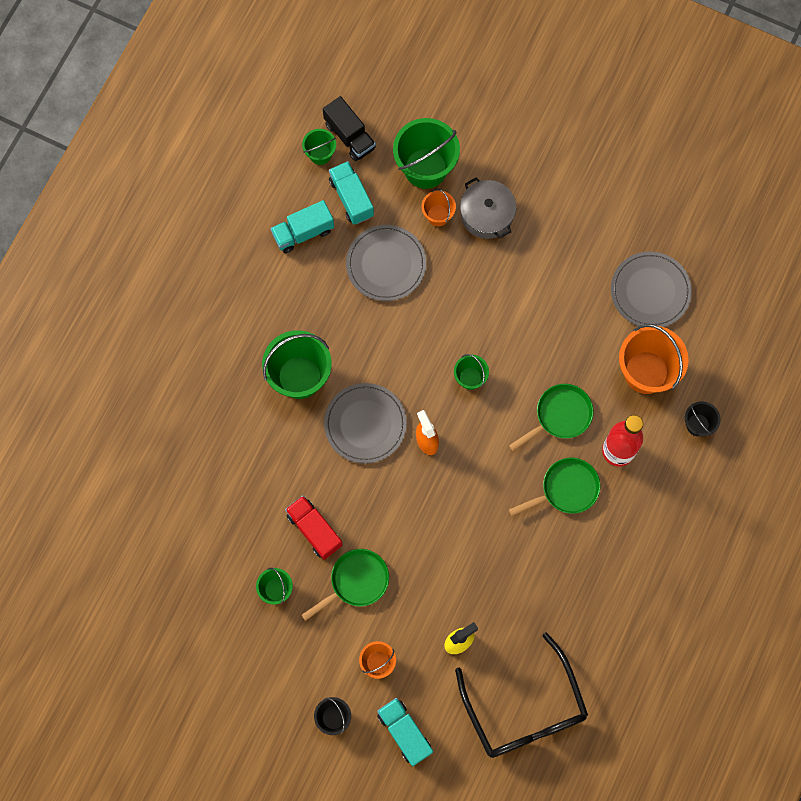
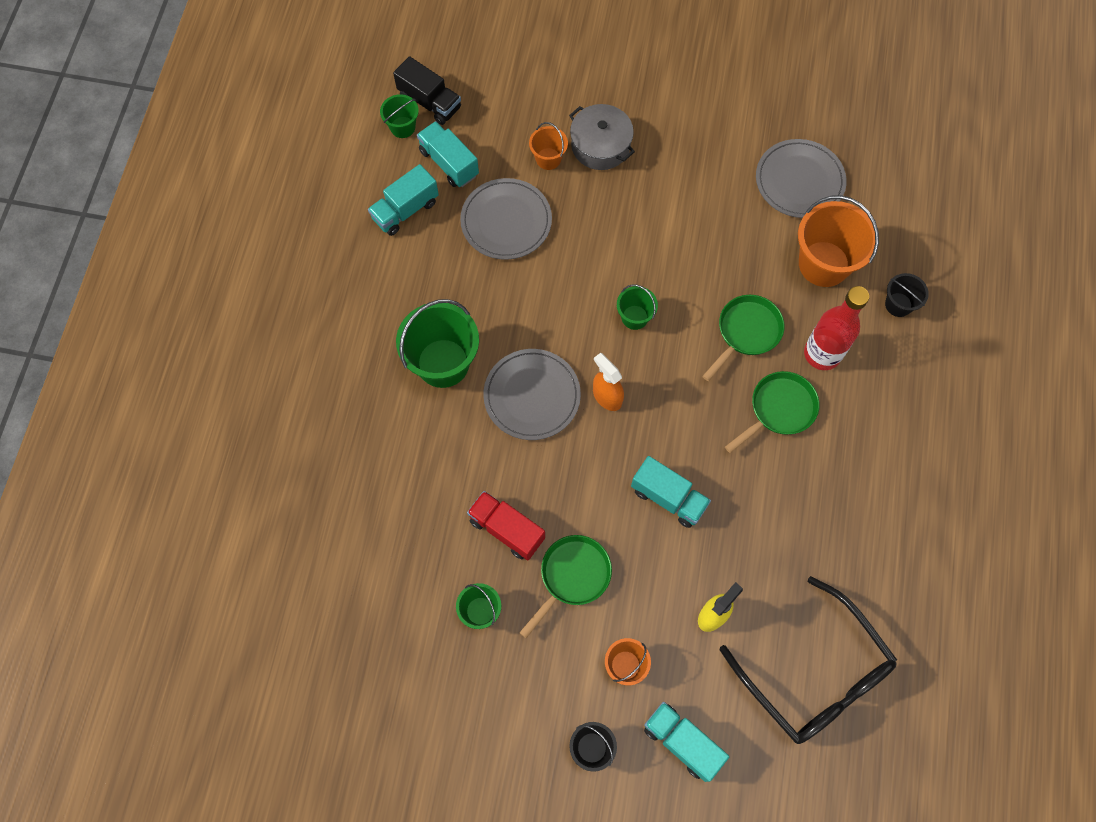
camera: 15 degrees left, 5 degrees down
(425, 168) = (521, 115): green bucket -> none
(452, 538) = (668, 497): none -> turquoise truck

